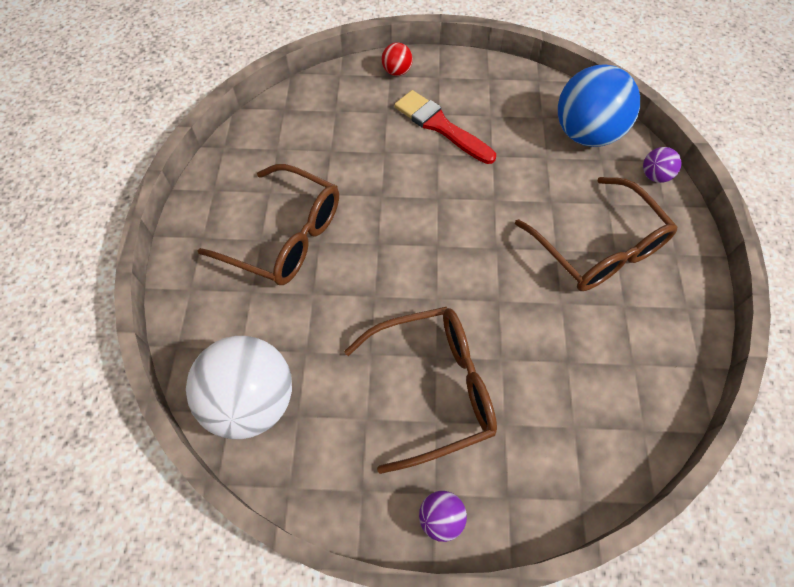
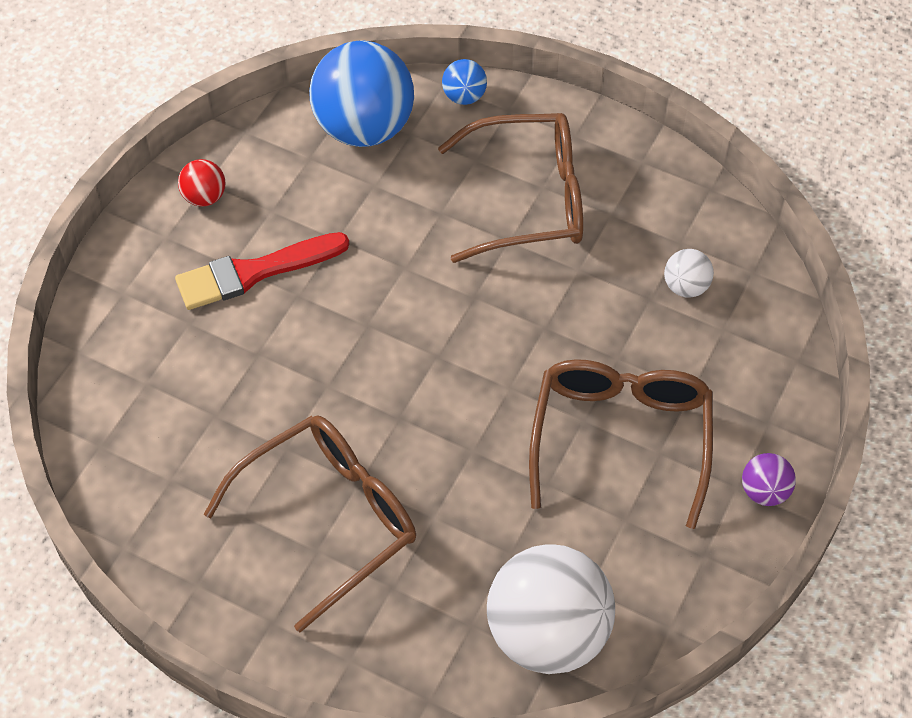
camera: 65 degrees left, 5 degrees down
(397, 72) = (122, 281): red ball -> red ball (204, 197)
(595, 383) = (686, 287): none -> white ball
(654, 176) = (464, 97): purple ball -> blue ball

